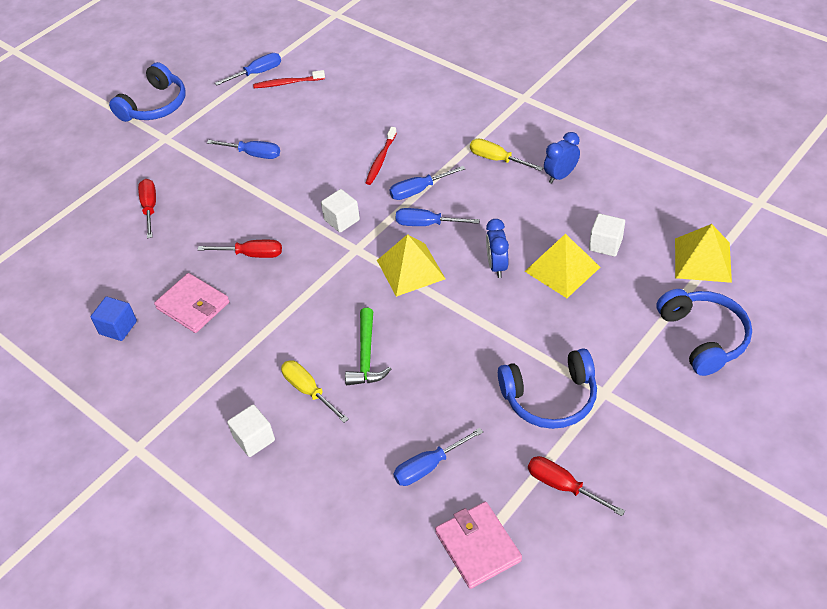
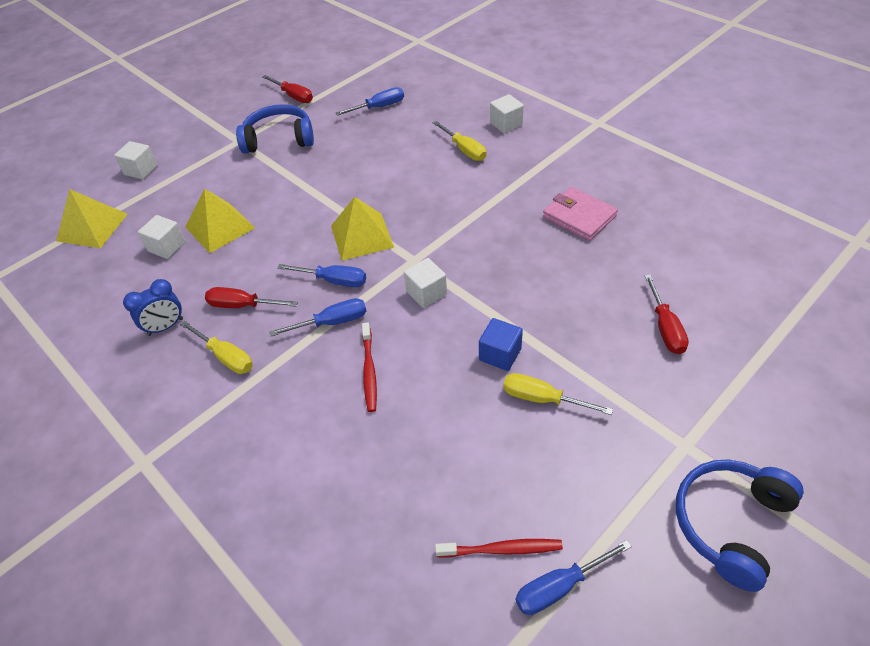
camera: 175 degrees left, 0 degrees up
(118, 327) = (649, 202): blue cube -> blue cube (500, 354)
(252, 254) = (525, 261): red screwdriver -> red screwdriver (242, 305)
(254, 154) = (541, 398): blue screwdriver -> yellow screwdriver
(366, 356) = (414, 170): green hammer -> none
(381, 160) = (369, 371): red toothbrush -> red toothbrush turned 150 degrees clockwise
(478, 546) = (358, 74): pink wallet -> none
(497, 266) = (278, 234): blue clock -> none
(703, 337) = (141, 170): blue headphones -> white cube

